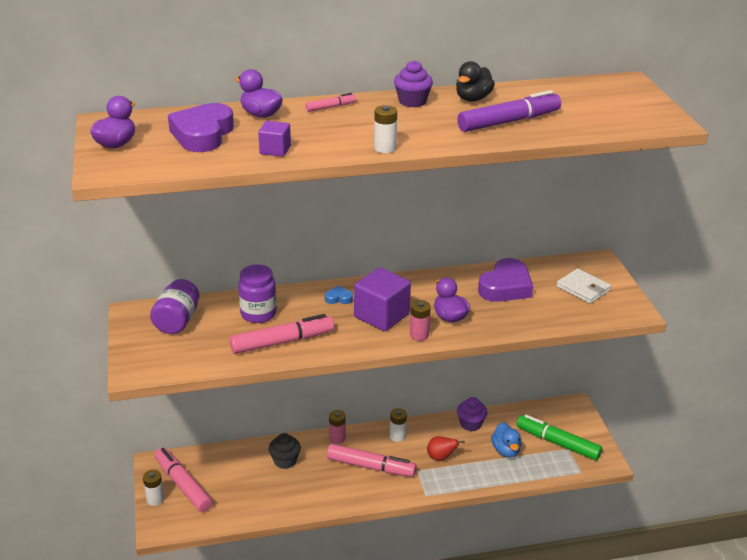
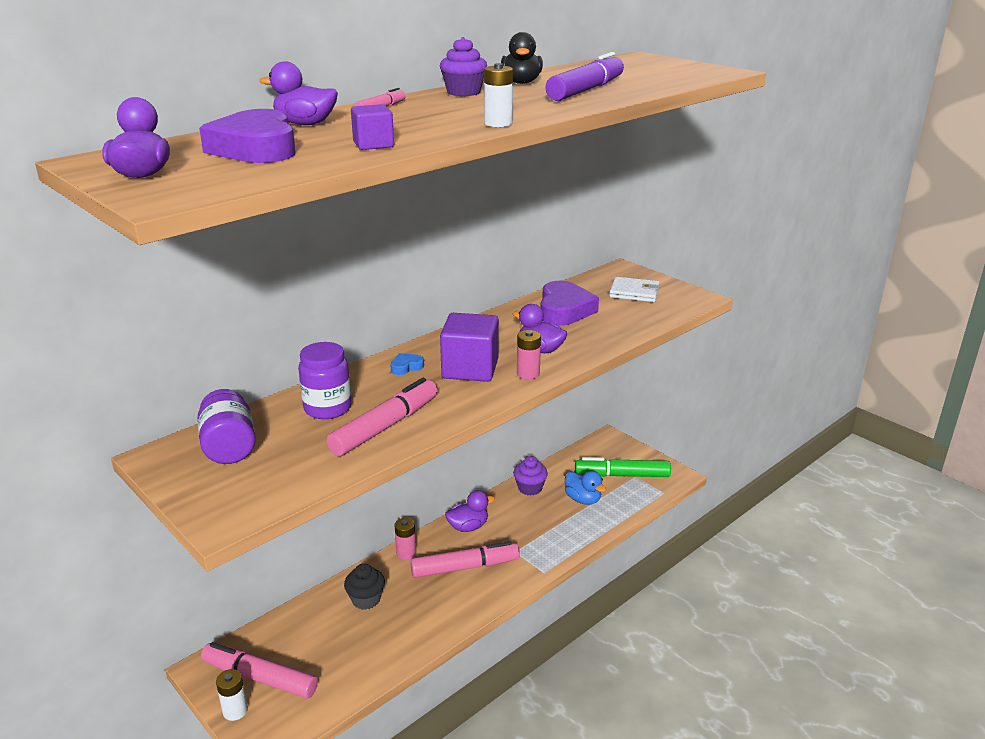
camera: 30 degrees left, 5 degrees down
(397, 436) = (468, 527): white battery -> purple duck
(441, 457) = (528, 530): red pear -> none

